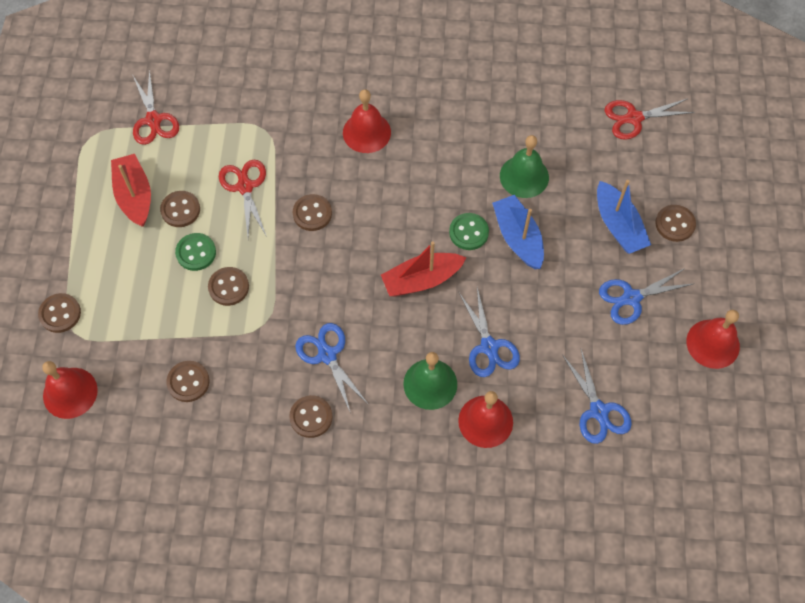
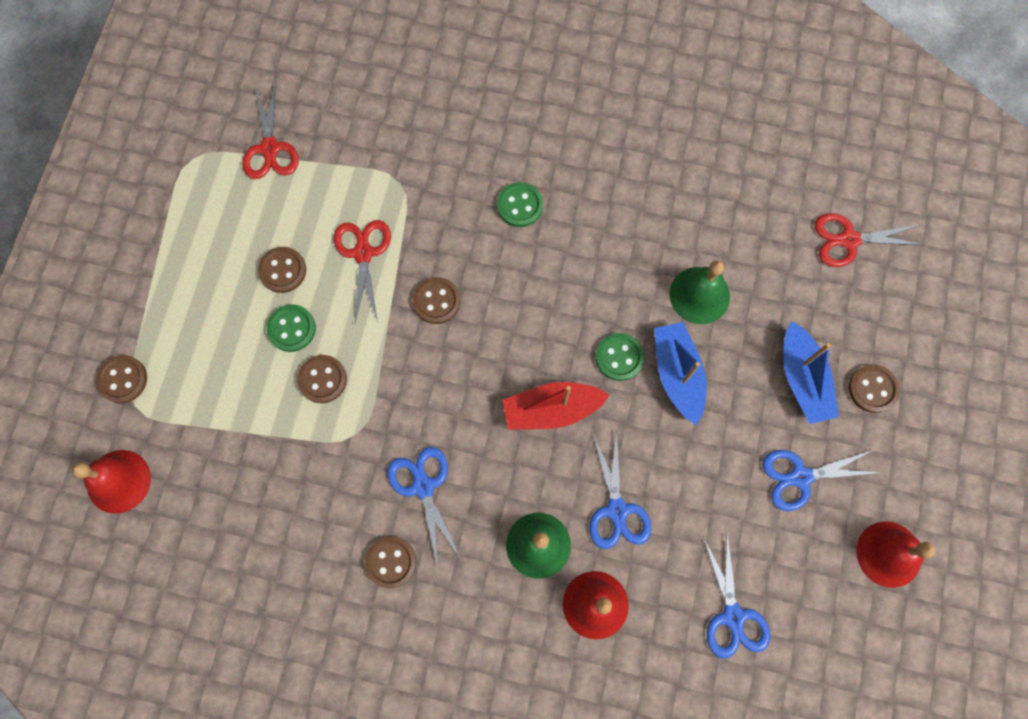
camera: 10 degrees right, 10 degrees up
(135, 196) = (232, 243): red boat -> none
(188, 382) = (256, 492): brown button -> none
(366, 132) = (520, 206): red bell -> green button

